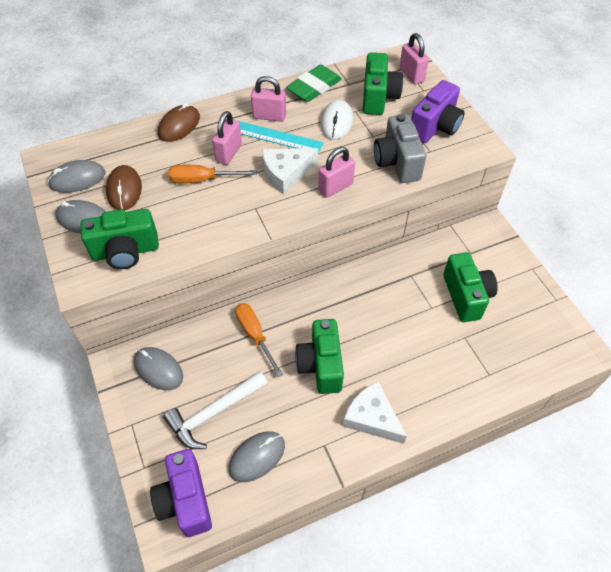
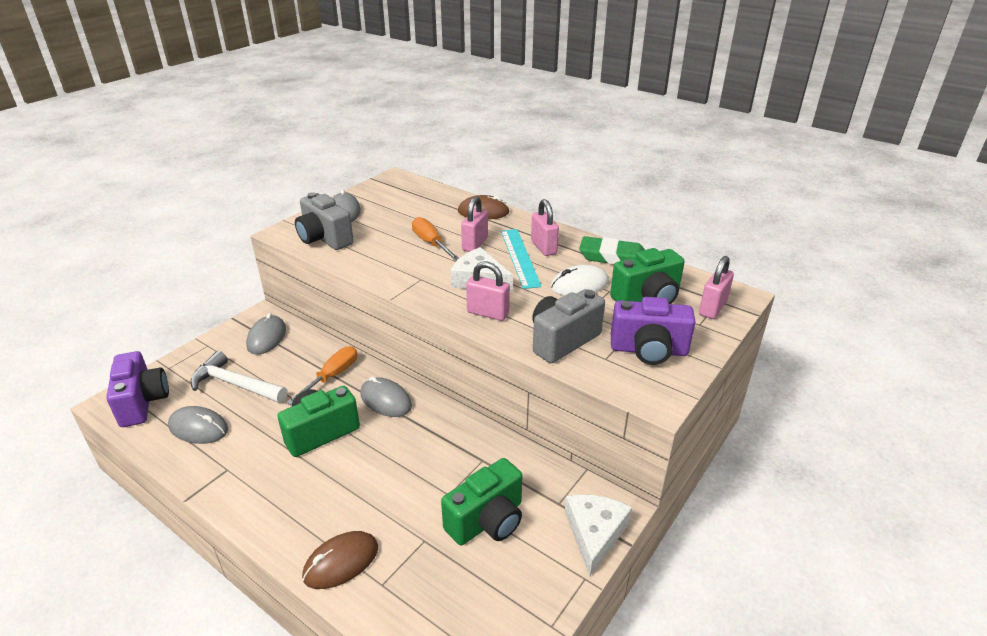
camera: 60 degrees right, 20 degrees down
(77, 179) = (383, 195): grey mouse -> grey mouse (386, 400)
(124, 190) = (389, 215): brown mouse -> brown mouse (341, 562)
(125, 252) = (324, 239): green camera -> grey camera
(185, 500) = (143, 402): purple camera -> purple camera turned 120 degrees clockwise
(229, 153) = (475, 244): pink padlock -> pink padlock turned 60 degrees counterclockwise
(372, 417) = (273, 494): white cheese -> white cheese (594, 533)

